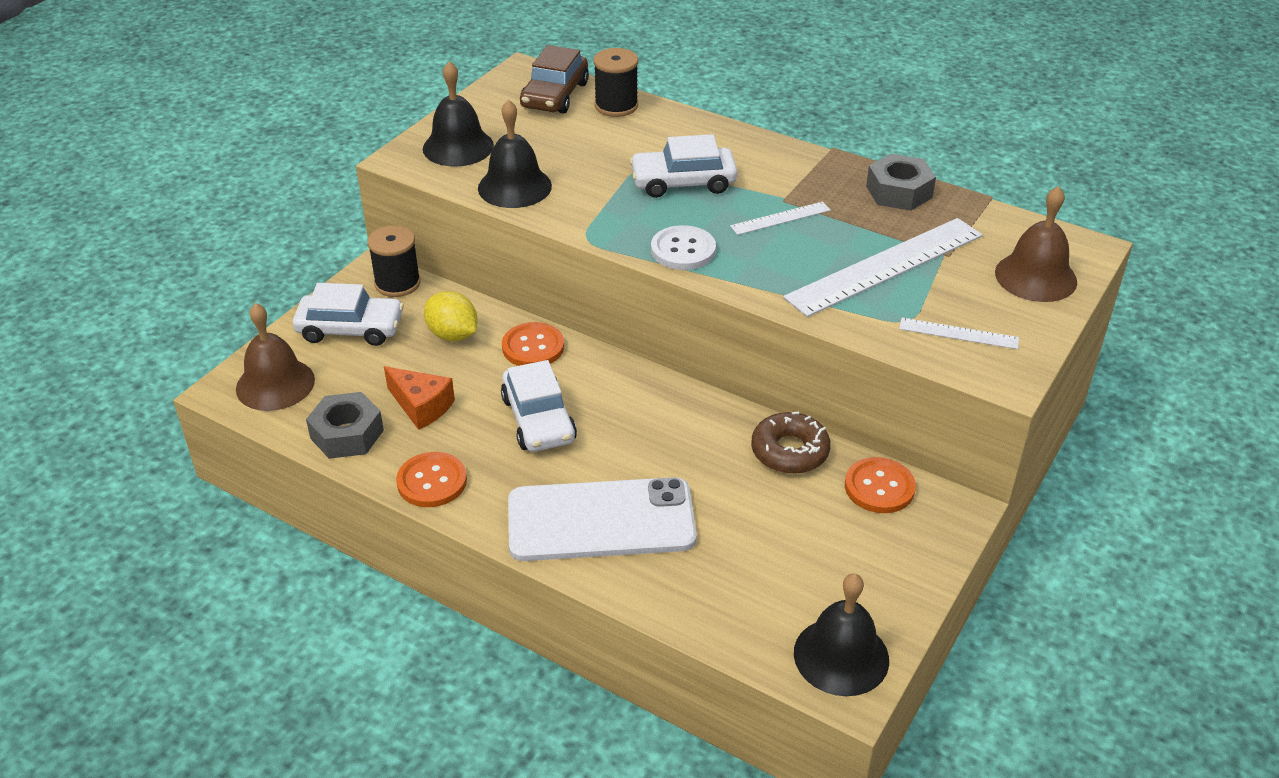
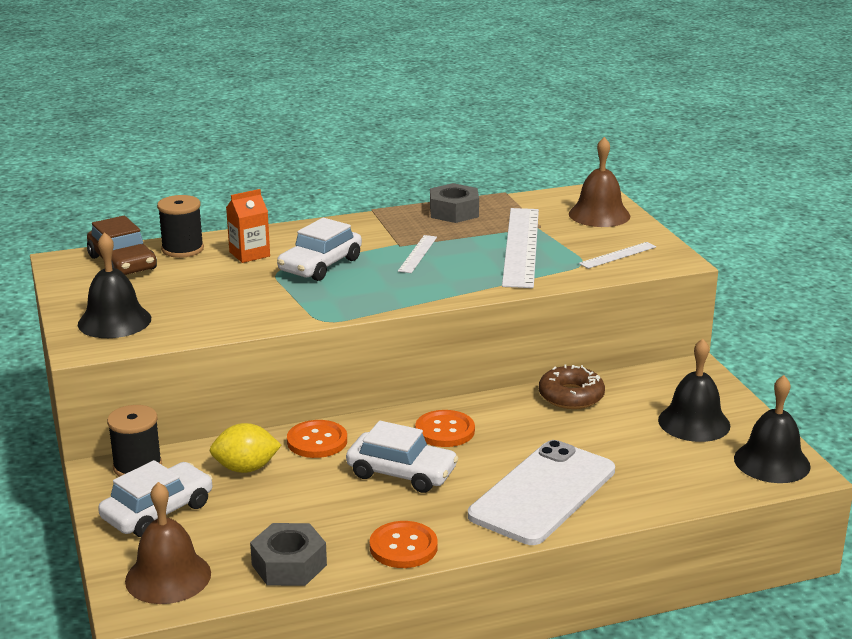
camera: 50 degrees left, 15 degrees down
(421, 406) = (309, 517): orange cheese -> none
(514, 187) = (211, 320): black bell -> black bell (694, 422)
(653, 139) = (249, 254): none -> orange carton
(683, 250) = (397, 295): white button -> none
(879, 487) = (644, 383): orange button -> orange button (445, 431)

